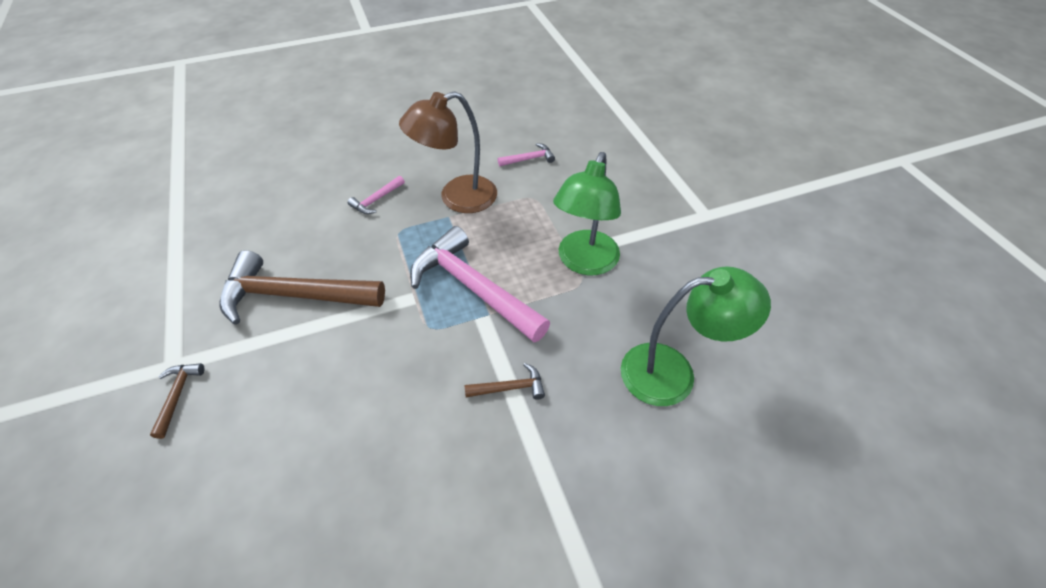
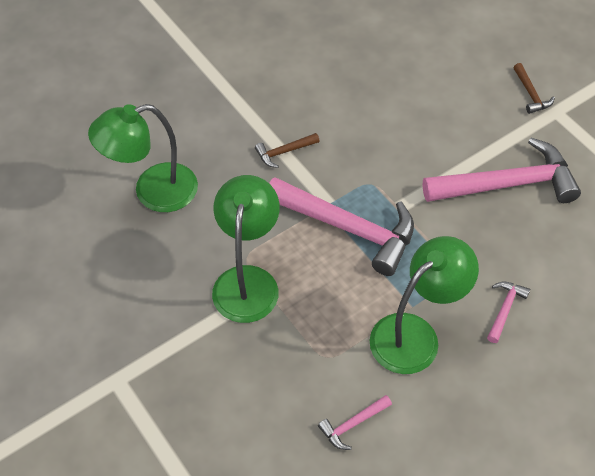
camera: 165 degrees right, 5 degrees up
(294, 295) = (507, 184): brown hammer -> pink hammer
(457, 198) = (415, 334): brown lamp -> green lamp

